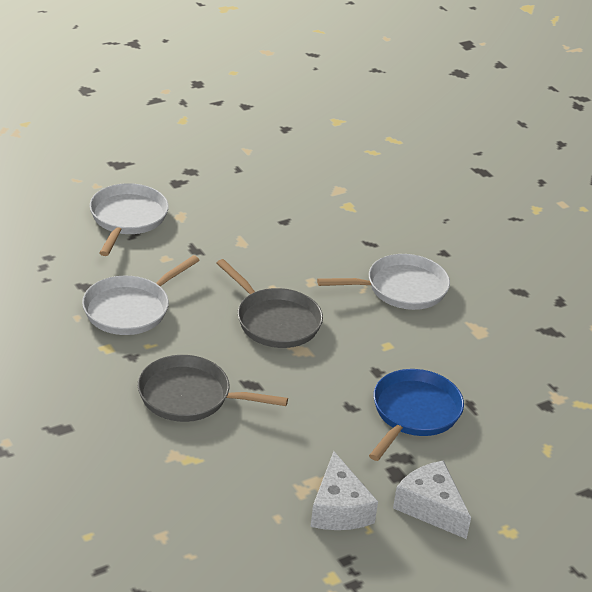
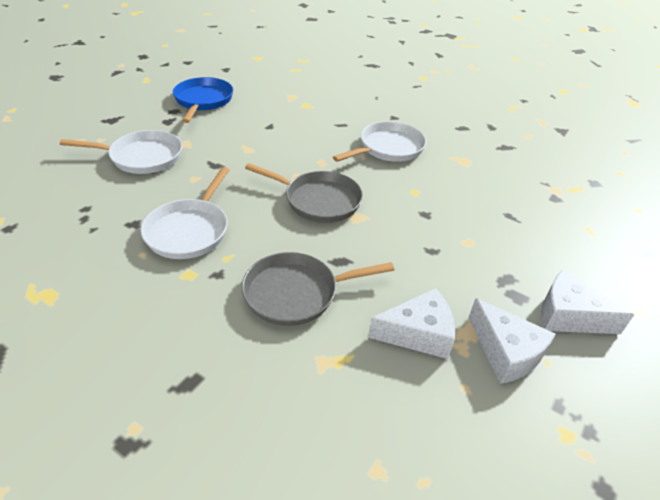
camera: 25 degrees left, 5 degrees up
(127, 219) = (142, 157): white pan -> white pan turned 105 degrees clockwise
(272, 466) = (418, 333): none -> white cheese
(414, 413) = (480, 238): blue pan -> blue pan (203, 101)

